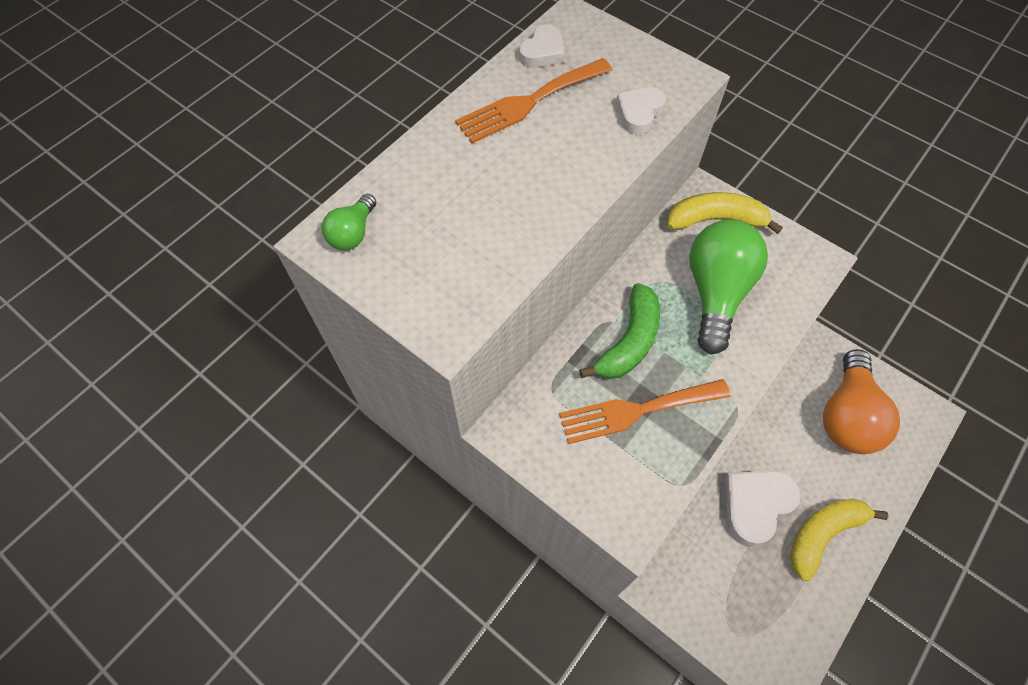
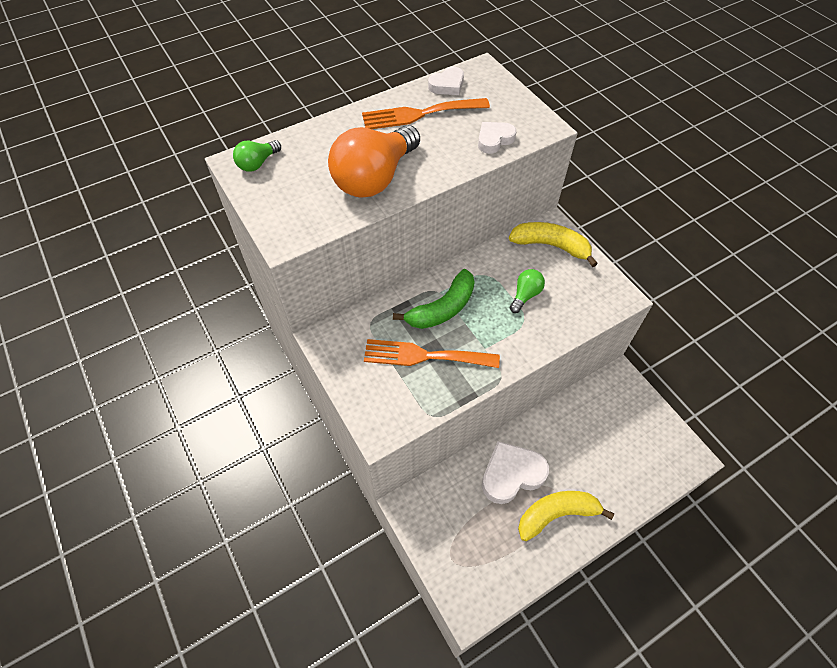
camera: 20 degrees right, 5 degrees down
(716, 292) = (525, 295): green light bulb -> green light bulb, size x0.47
(847, 415) = (618, 435): orange light bulb -> orange light bulb (375, 178)

